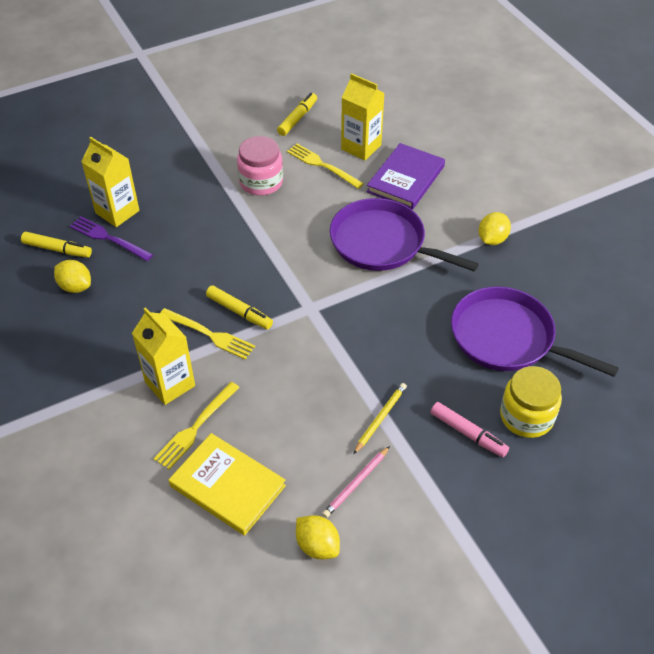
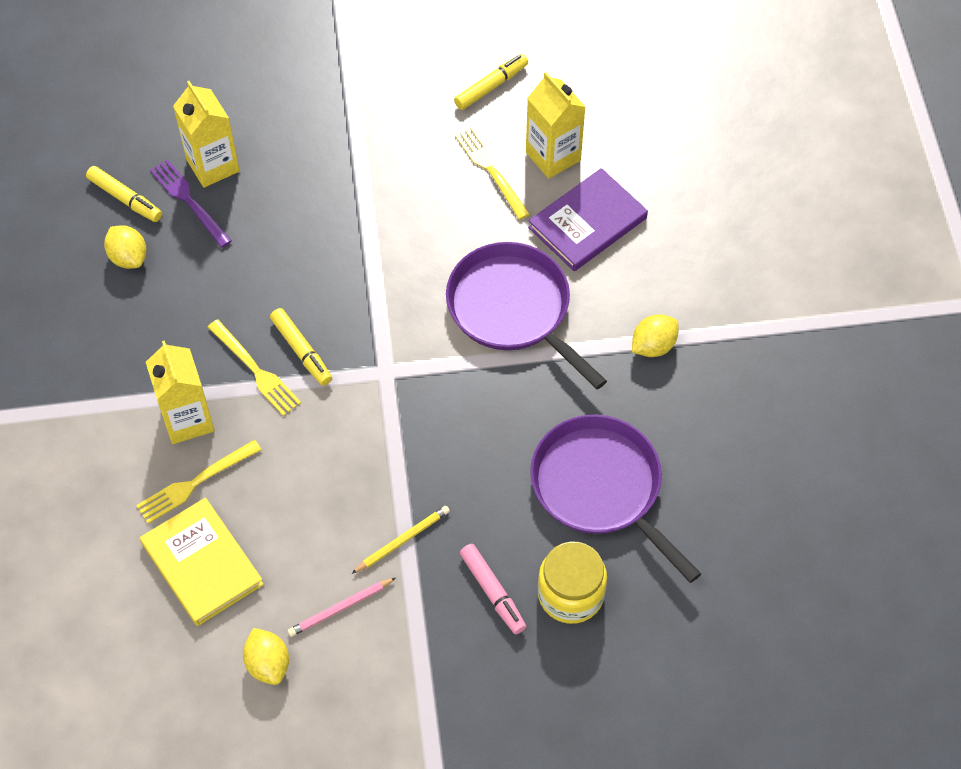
camera: 20 degrees right, 10 degrees up
(261, 182) = (403, 173): pink jar -> none

